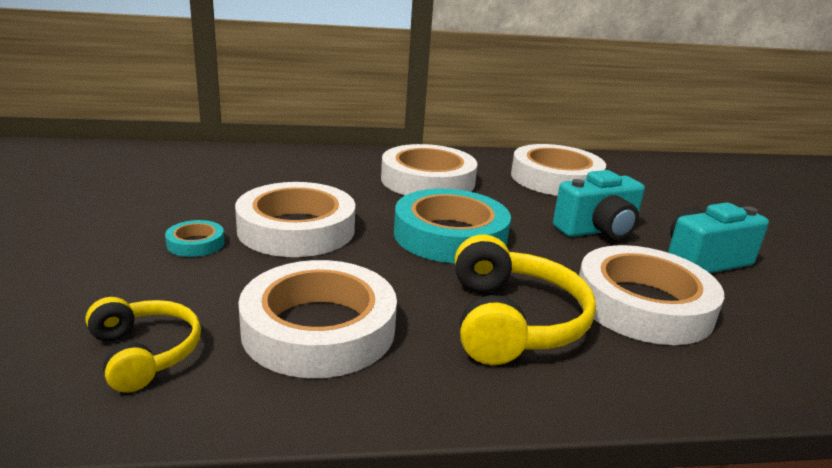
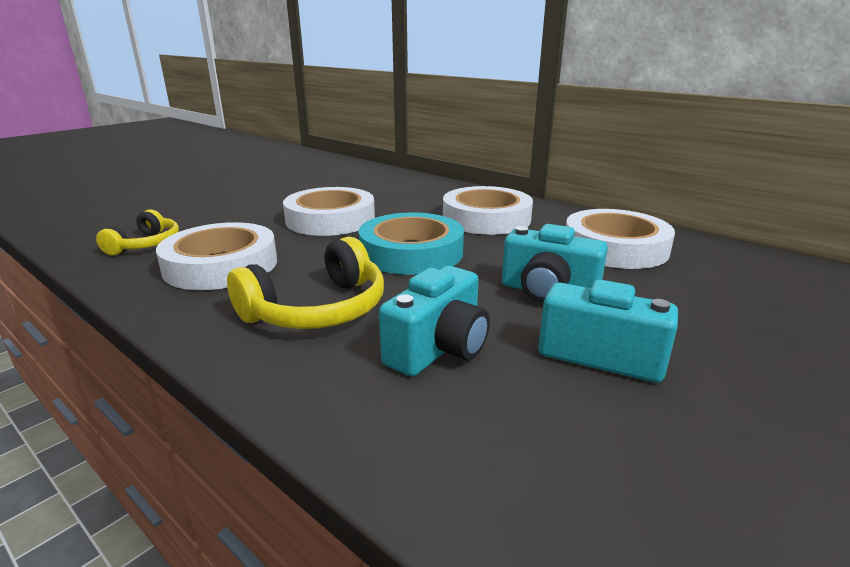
camera: 50 degrees right, 0 degrees up
(195, 243) = (269, 211): turquoise tape -> none
(643, 304) = (439, 349): white tape -> turquoise camera

